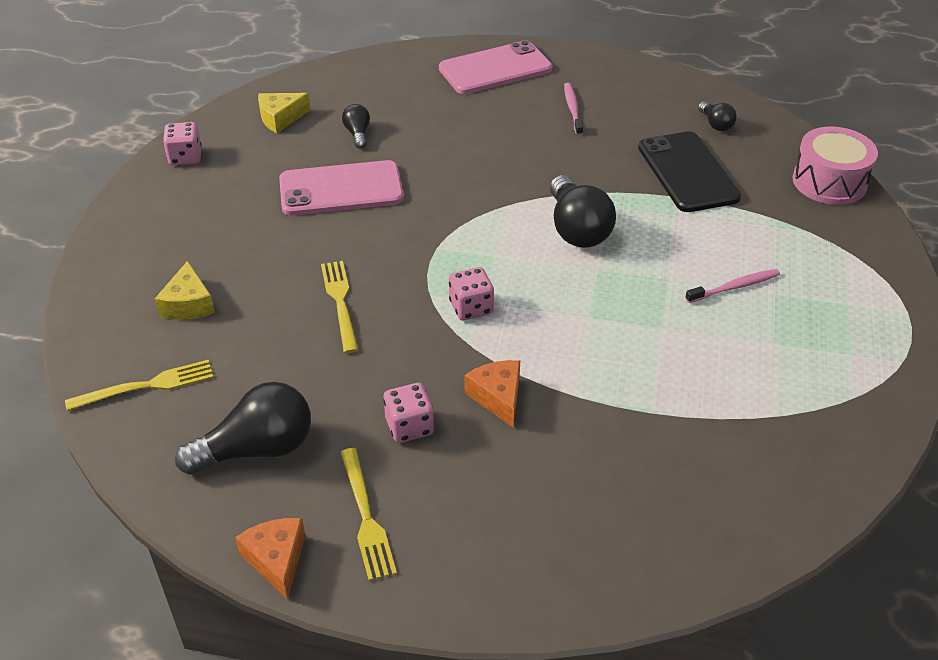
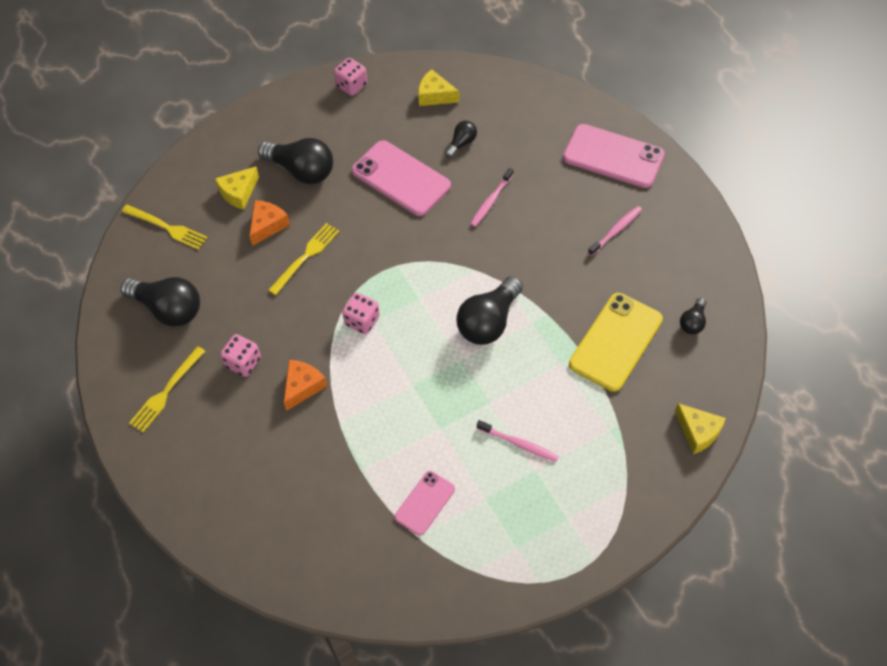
camera: 50 degrees right, 15 degrees up
(232, 245) = (302, 171): none -> black light bulb
(276, 560) = (109, 375): orange cheese -> orange cheese (267, 225)
(446, 154) = (491, 201): none -> pink toothbrush
(687, 172) = (615, 342): black phone -> yellow phone
(738, 387) = (425, 503): none -> pink phone
(829, 182) = (698, 432): pink drum -> yellow cheese

